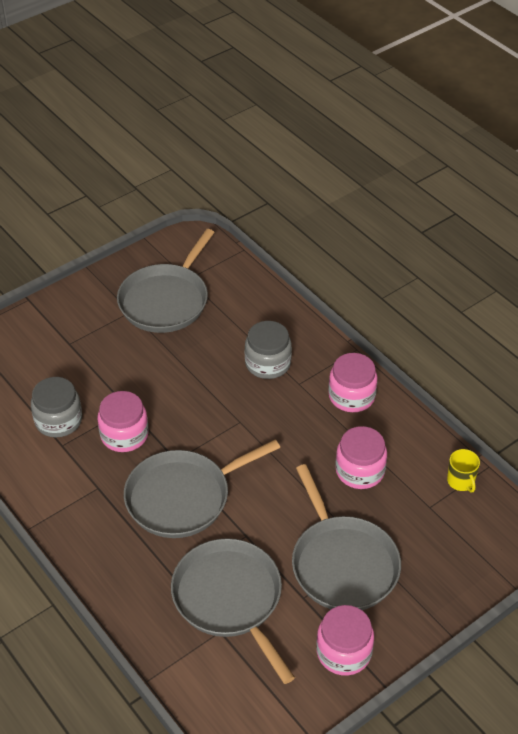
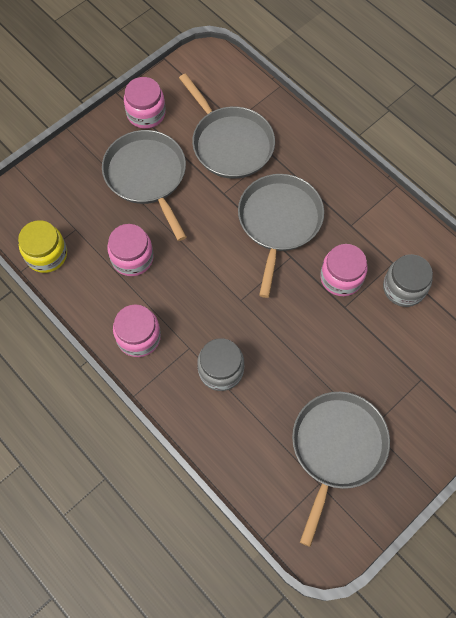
camera: 175 degrees right, 20 degrees up
(183, 497) = (279, 222): grey pan -> grey pan turned 45 degrees counterclockwise
(461, 481) = (46, 255): yellow mug -> yellow jar

